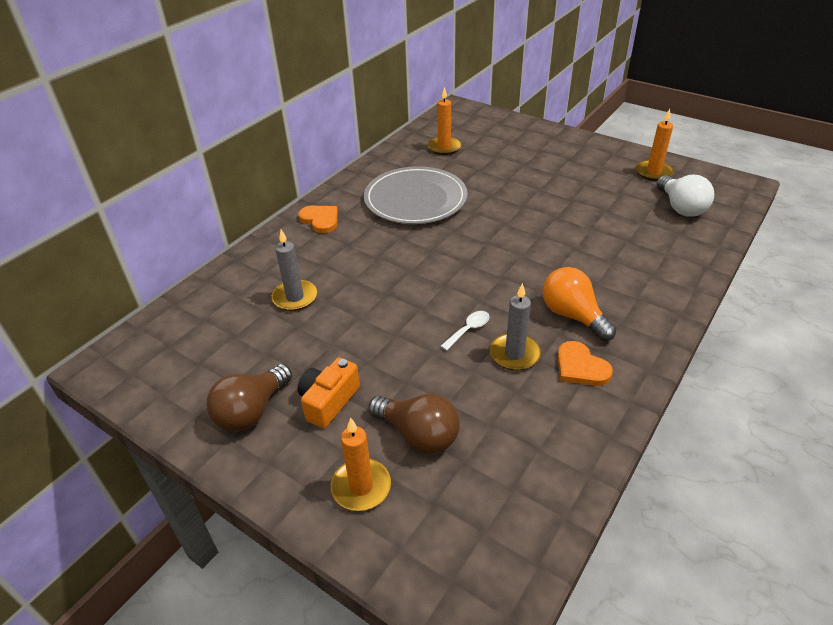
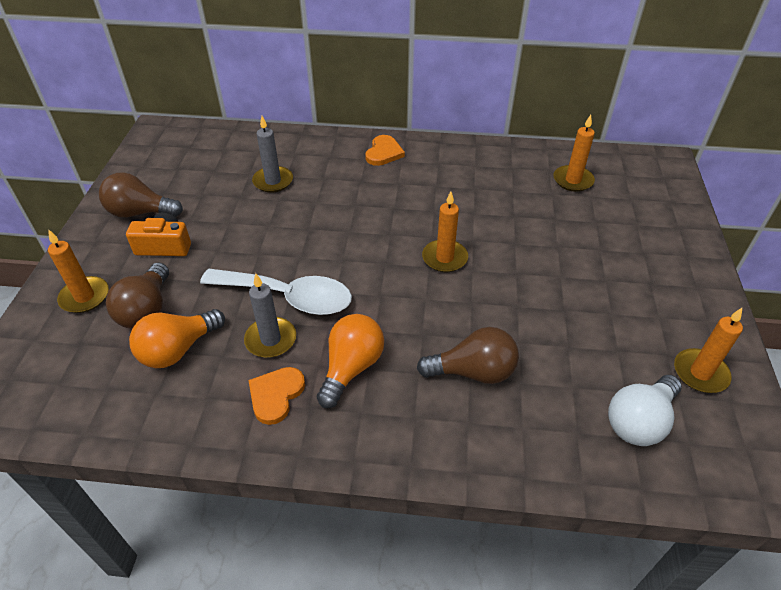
camera: 60 degrees right, 5 degrees up
(415, 199) = (462, 194): grey plate -> none
(468, 330) = (288, 297): white spoon -> white spoon, size x2.42
(483, 232) = (444, 258): none -> orange candle
(490, 421) = (178, 349): none -> orange light bulb
(608, 257) = (473, 372): none -> brown light bulb

